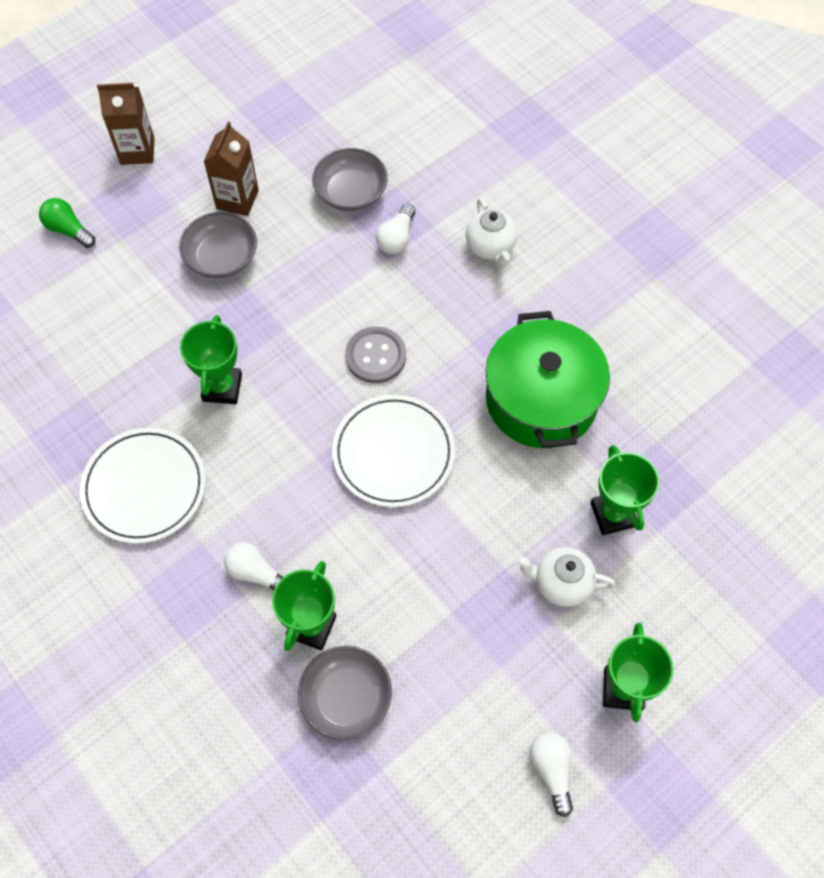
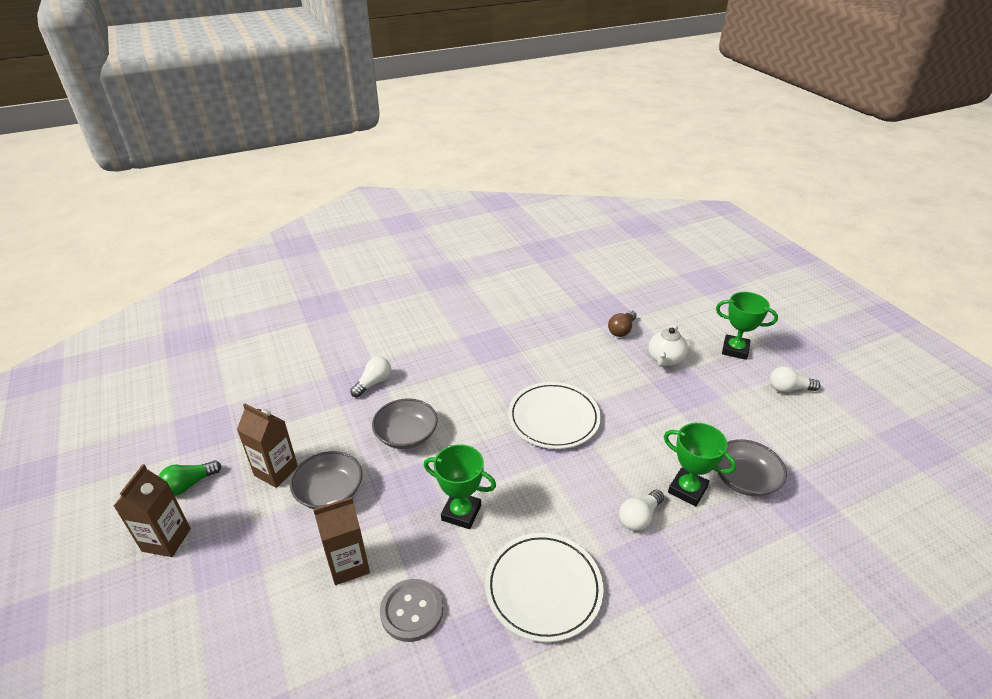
camera: 75 degrees left, 25 degrees down
(68, 230) = (220, 617): green light bulb -> green light bulb (189, 484)
(139, 307) = (348, 565): none -> brown carton
(351, 192) = (316, 400): grey bowl -> grey bowl (406, 435)
(375, 356) = (470, 413): grey button -> grey button (412, 611)
(396, 238) = (373, 383): white light bulb -> white light bulb turned 90 degrees counterclockwise
(490, 247) = (407, 340): white teapot -> none
(541, 399) = (534, 342): green pot -> none
(613, 514) = (621, 330): green trophy -> brown light bulb

